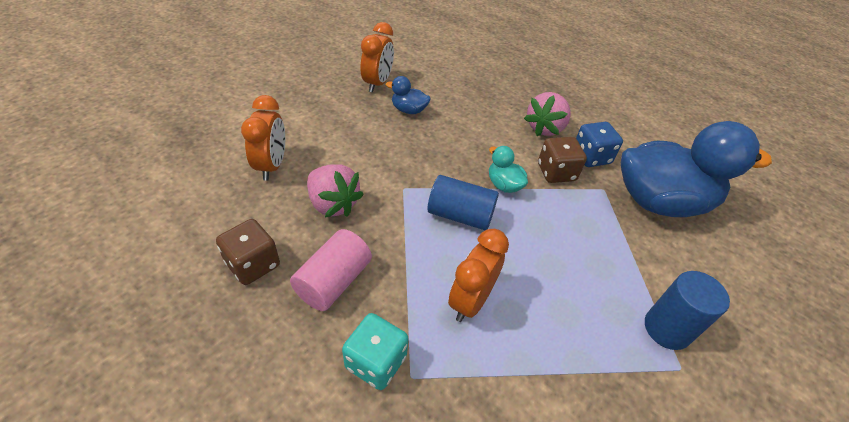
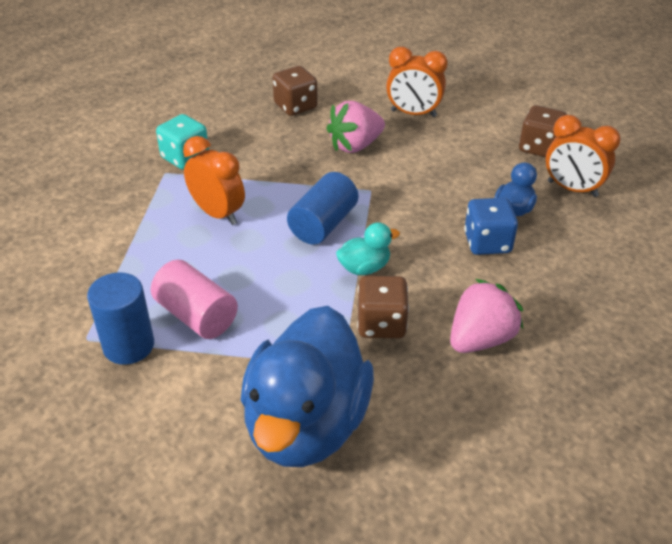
camera: 105 degrees right, 5 degrees down
(325, 95) = (539, 147): none -> brown dice
(333, 281) = (265, 142): pink cylinder -> pink cylinder (196, 315)
(545, 128) = (480, 339): pink strawberry -> pink strawberry turned 90 degrees clockwise
(591, 157) = (411, 374): blue dice -> blue dice (487, 243)

